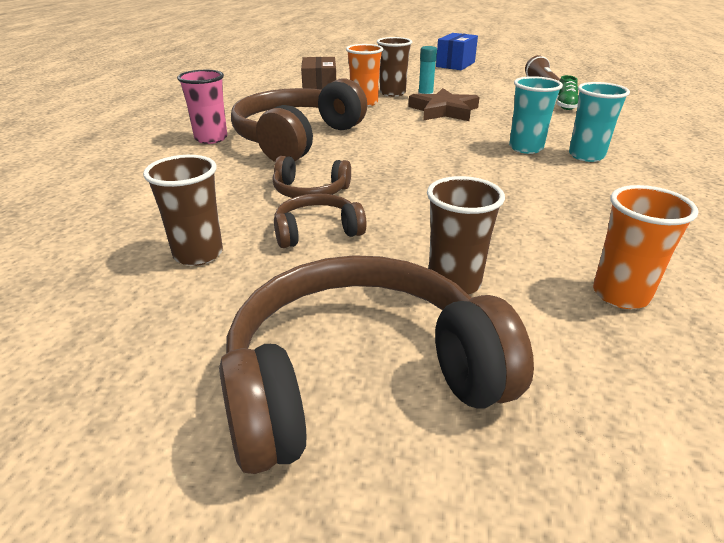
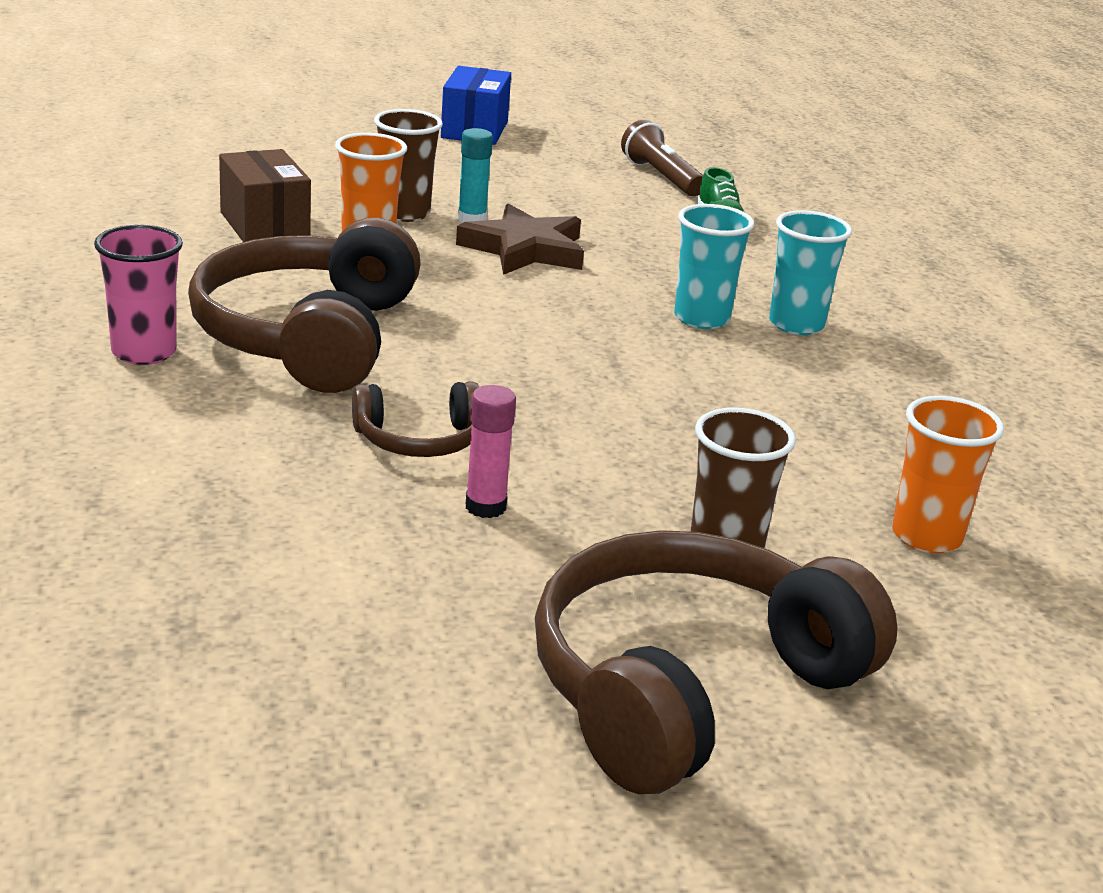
camera: 25 degrees left, 5 degrees down
(198, 254) = (336, 569): brown cup -> none
(317, 231) = (485, 507): brown headphones -> pink glue stick

